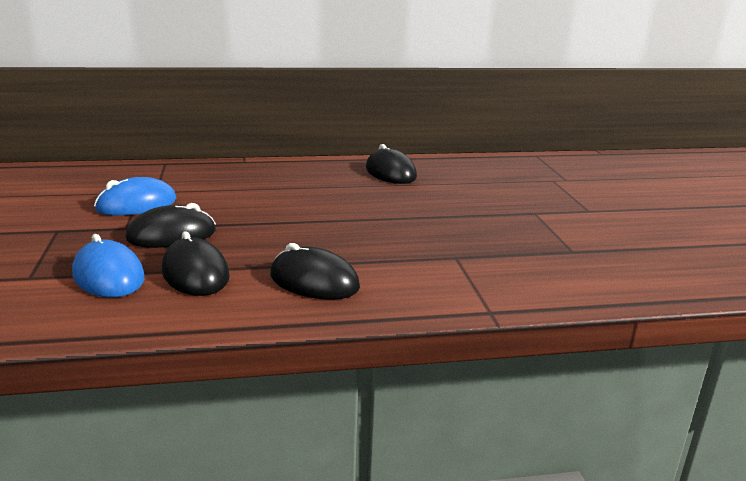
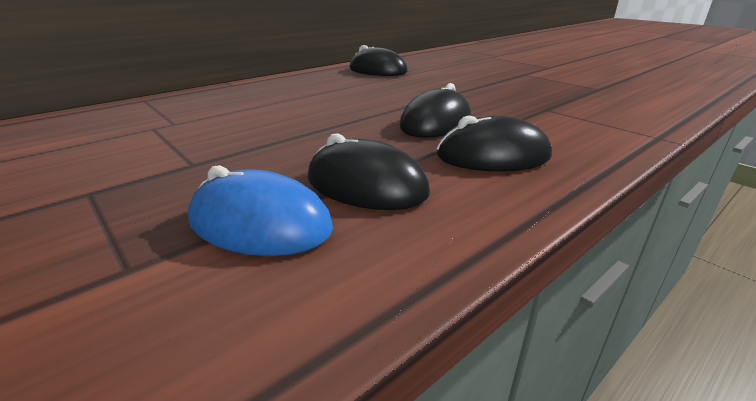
camera: 30 degrees left, 5 degrees up
(136, 204) = (169, 139): blue mouse -> none
(171, 235) = (266, 157): black mouse -> black mouse (435, 123)

